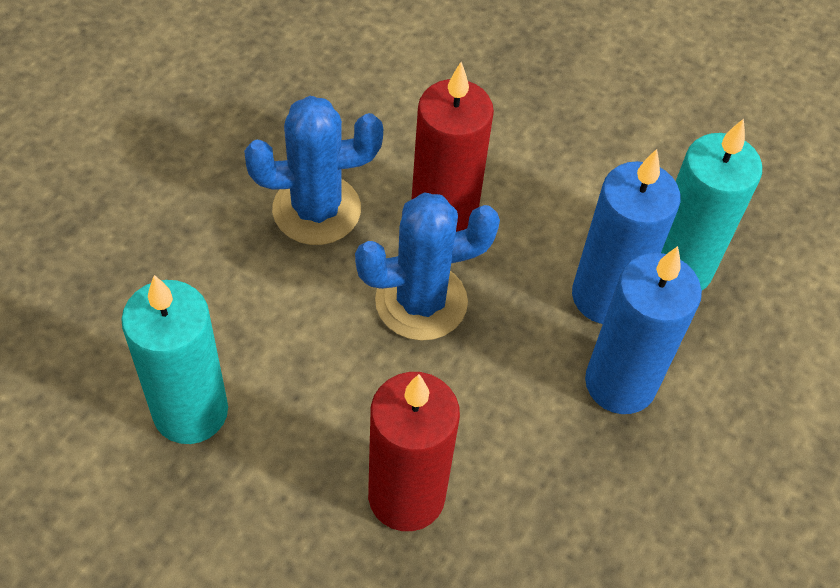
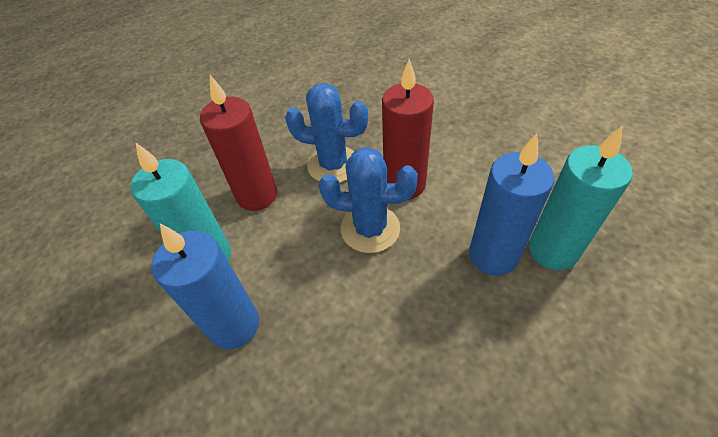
camera: 30 degrees right, 5 degrees down
(406, 496) = (306, 349): red candle -> red candle (257, 195)
(620, 383) = (483, 317): blue candle -> blue candle (234, 325)

